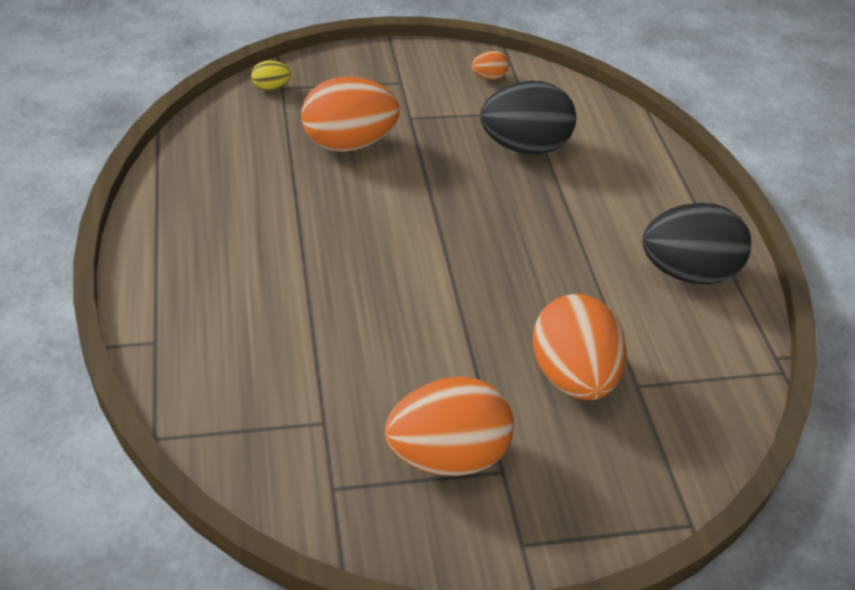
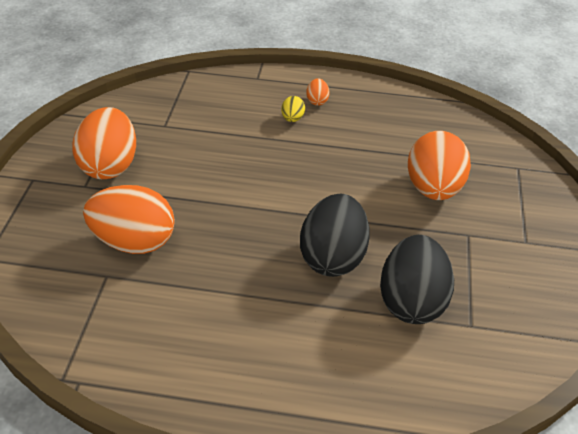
camera: 110 degrees right, 0 degrees up
(271, 88) = (516, 161): yellow egg -> yellow egg (292, 119)
(488, 77) = (534, 310): orange egg -> orange egg (317, 101)
(687, 273) = (202, 360): black egg -> black egg (332, 257)

